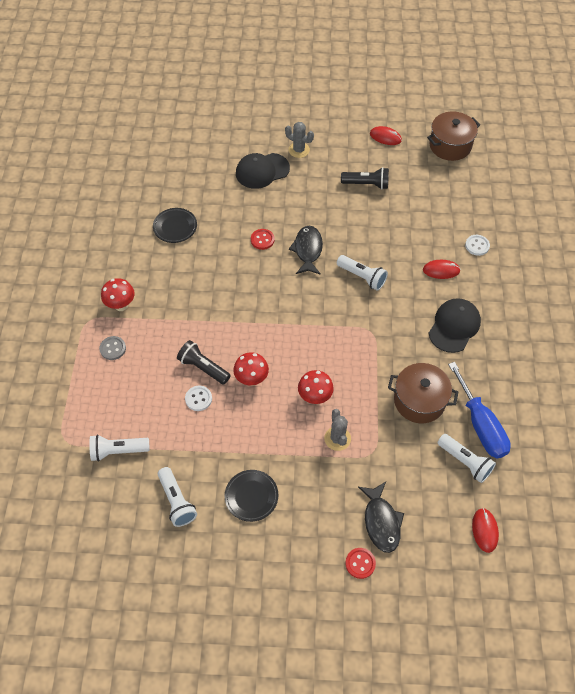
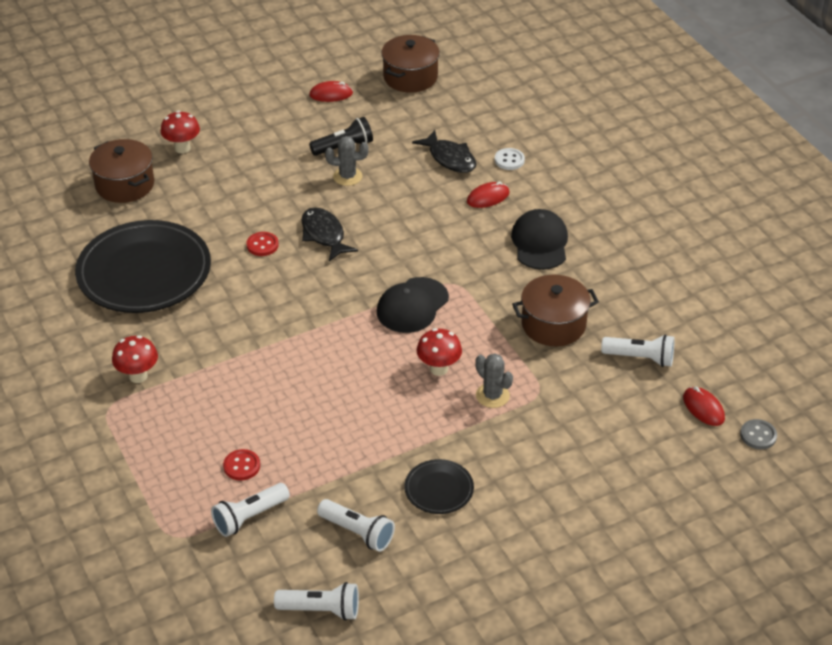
camera: 30 degrees left, 15 degrees down
(113, 348) = (162, 422): grey button -> grey button (758, 435)
(175, 227) = (144, 273): black plate -> black plate, size x2.21
(198, 399) = (306, 426): white button -> none
(203, 367) = (289, 395): black flashlight -> none
(206, 153) = (125, 185): none -> brown pot
(251, 379) = (354, 382): red mushroom -> red mushroom (182, 148)
(262, 171) = (209, 178): black cap -> black cap (412, 305)
(299, 150) = (238, 142): grey cactus -> grey cactus (347, 176)
(360, 563) = (601, 494): red button -> red button (242, 466)
(362, 277) = (406, 236): white flashlight -> white flashlight (321, 610)
(381, 521) = (594, 448): black fish -> black fish (450, 158)
(480, 425) = (632, 319): blue screwdriver -> none

